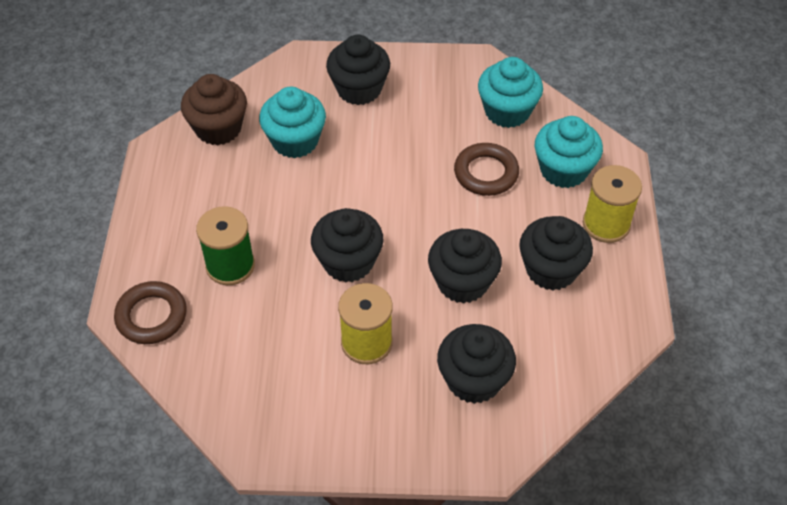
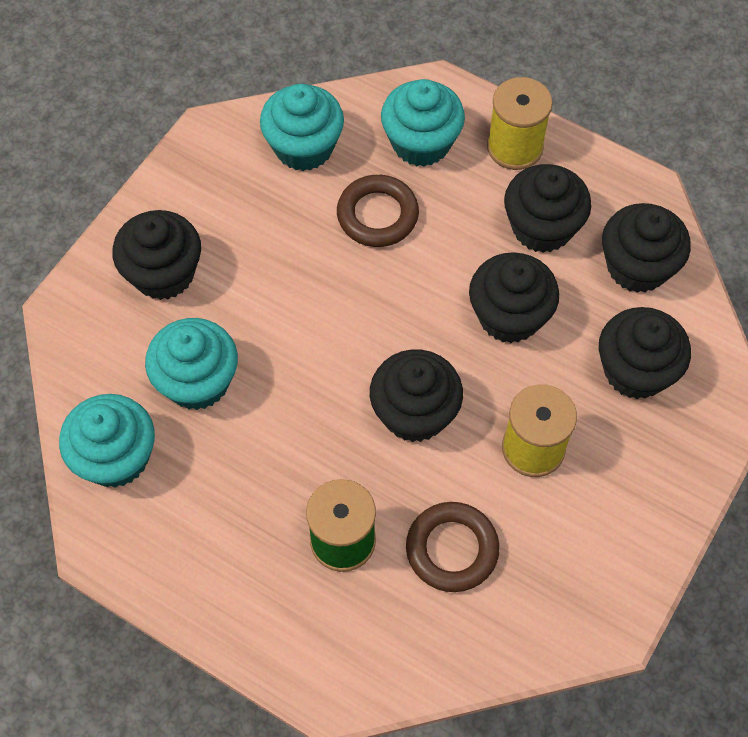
camera: 60 degrees left, 10 degrees up
(151, 316) = (364, 662): brown ring -> brown ring (452, 549)
(218, 128) = (116, 457): brown cupcake -> turquoise cupcake
(564, 343) = (637, 267): none -> black cupcake

